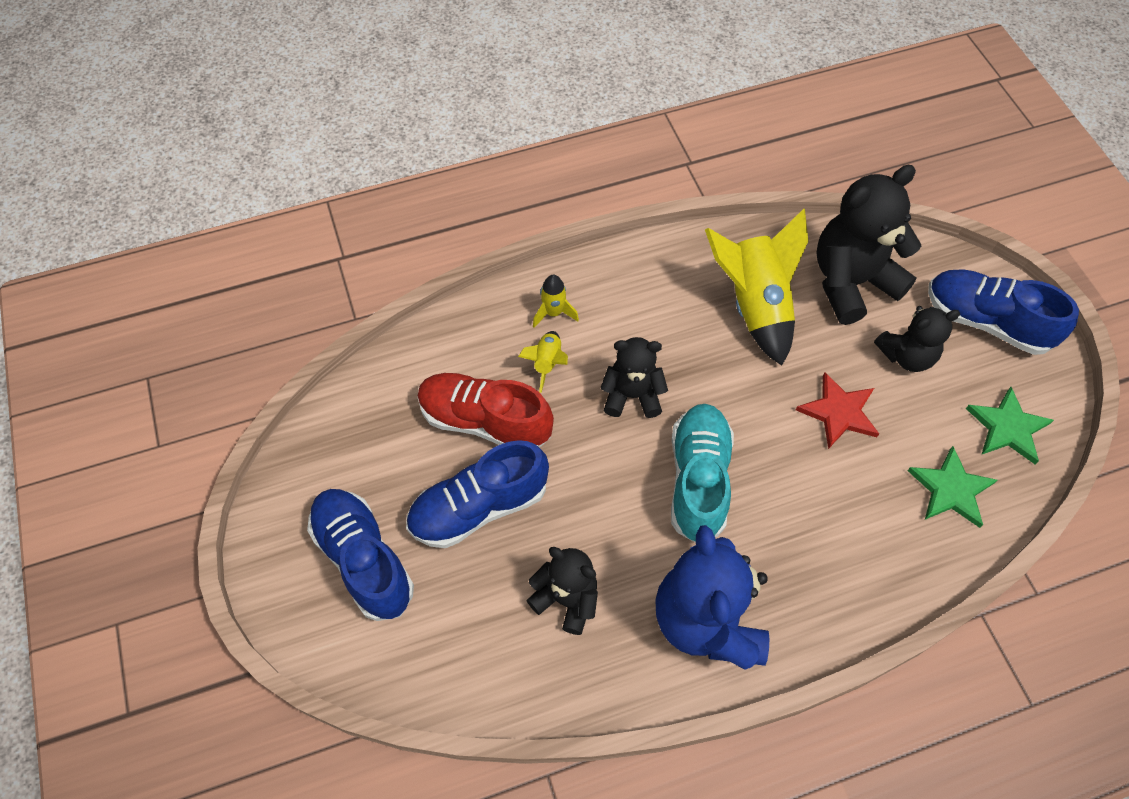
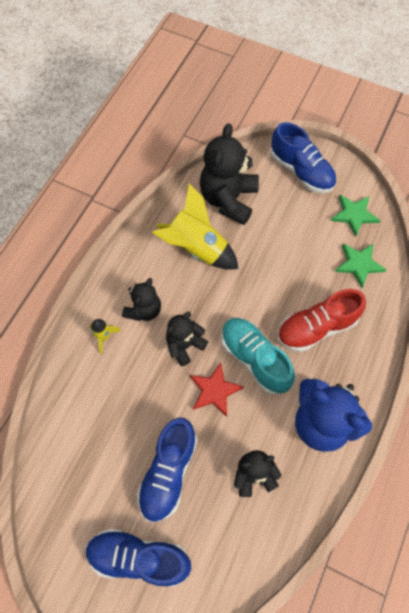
camera: 45 degrees left, 5 degrees up
(485, 421) = (126, 426): red shoe -> red shoe (316, 328)
(547, 363) = (127, 366): yellow rocket -> none
(839, 412) = (282, 269): red star -> red star (214, 390)
(906, 356) = (284, 216): black teddy bear -> black teddy bear (144, 310)
(986, 322) = (301, 171): blue shoe -> blue shoe turned 120 degrees counterclockwise

